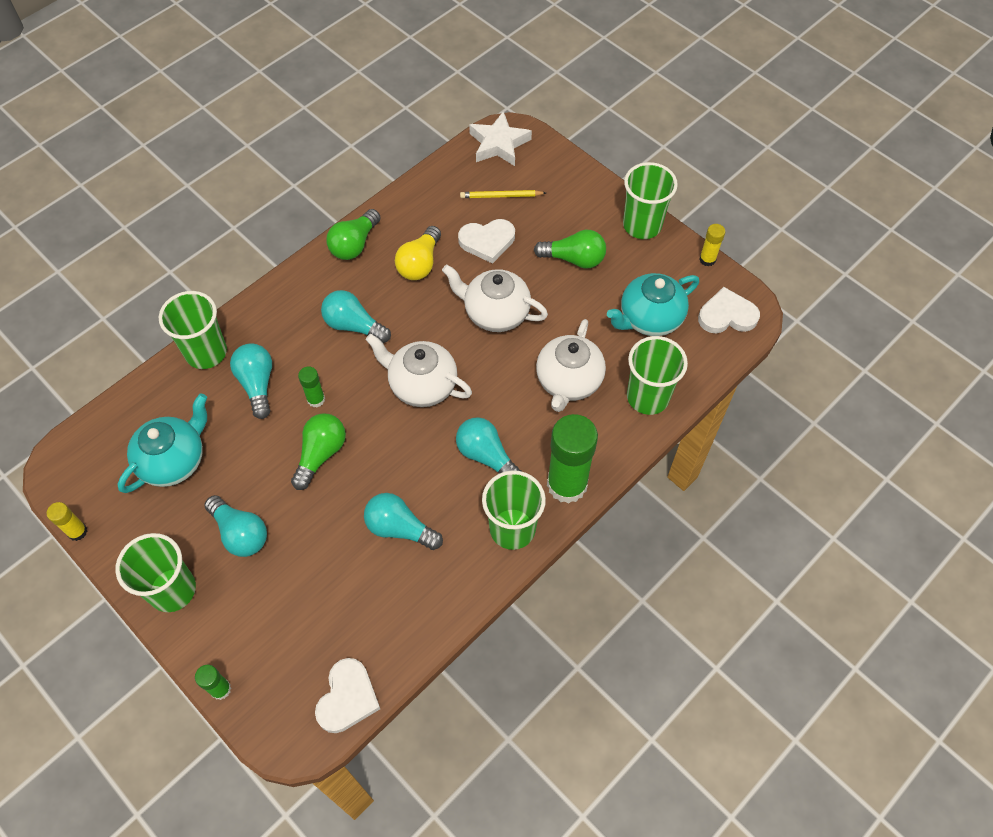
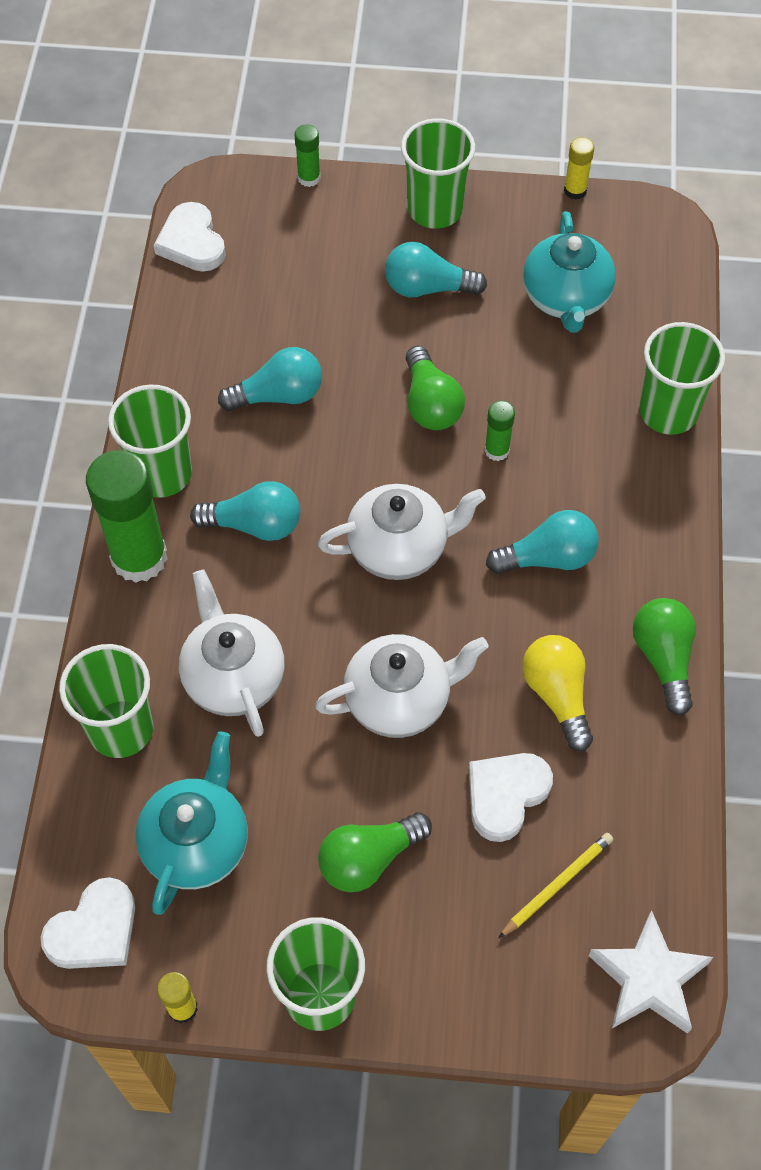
camera: 140 degrees right, 0 degrees up
(257, 384) = (575, 420): turquoise light bulb -> none

